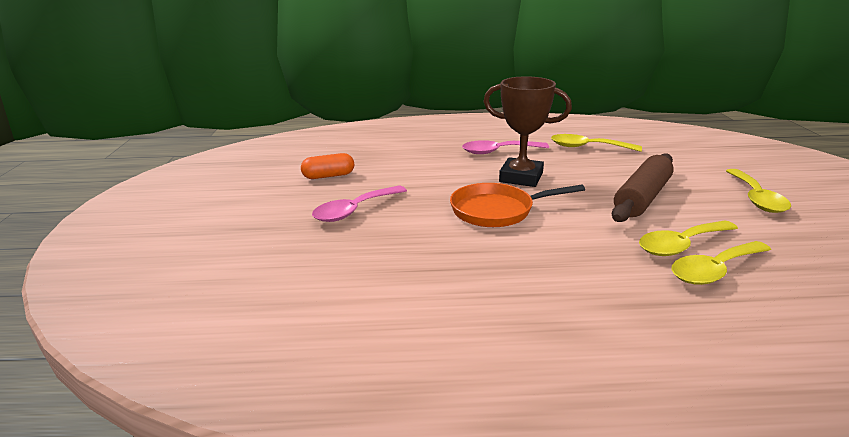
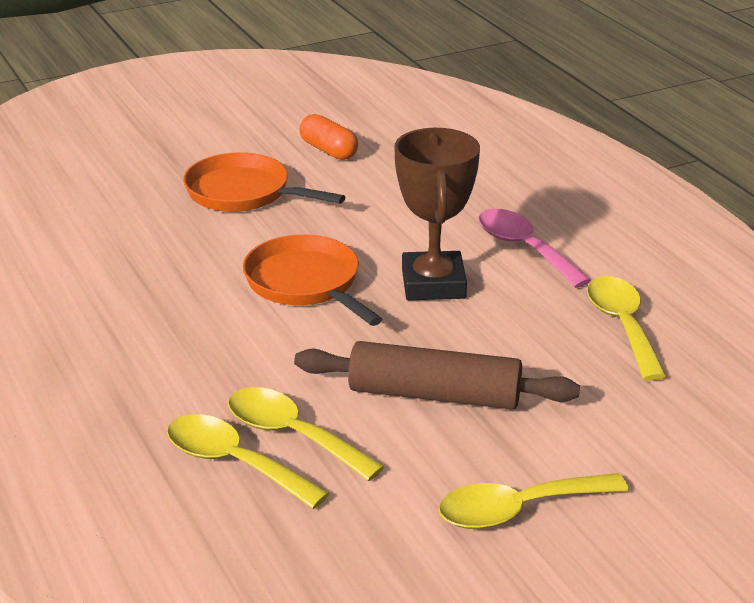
camera: 65 degrees right, 5 degrees up
(354, 210) = (244, 193): pink spoon -> orange pan

